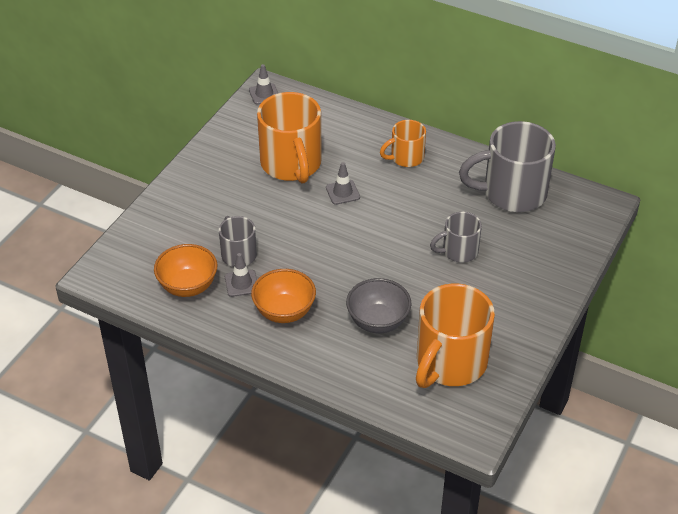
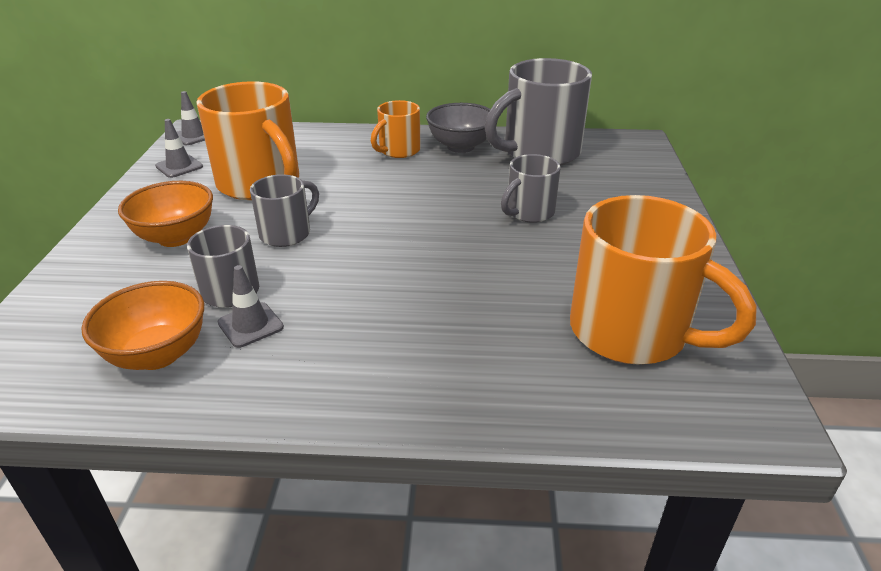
camera: 25 degrees left, 10 degrees down
(284, 312) = (340, 342): orange bowl -> orange bowl (176, 237)
(290, 218) = (287, 233): none -> grey mug
(342, 192) = (343, 194): grey traffic cone -> grey traffic cone (179, 166)
(378, 322) = (490, 313): grey bowl -> grey bowl (460, 146)
(449, 363) = (632, 332): orange mug -> orange mug turned 60 degrees counterclockwise

